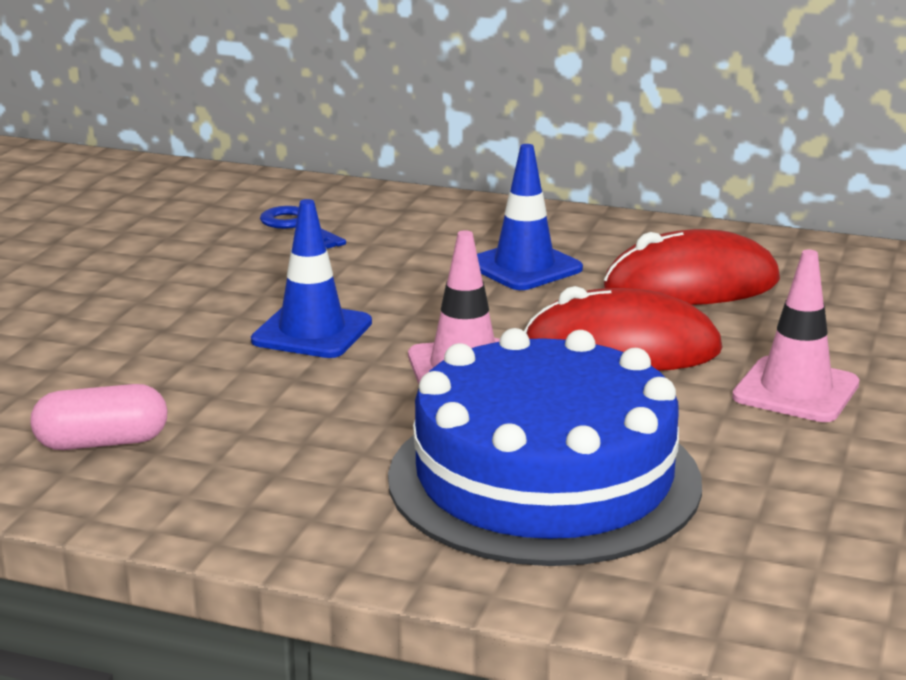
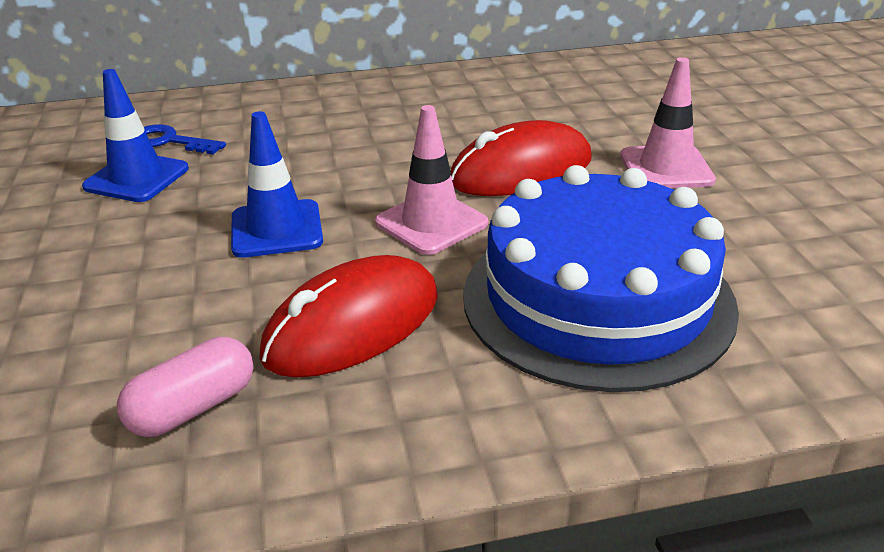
camera: 30 degrees left, 10 degrees up
(524, 267) = (381, 127): blue traffic cone -> blue traffic cone (137, 178)
(691, 285) = (508, 110): red mouse -> red mouse (352, 325)

